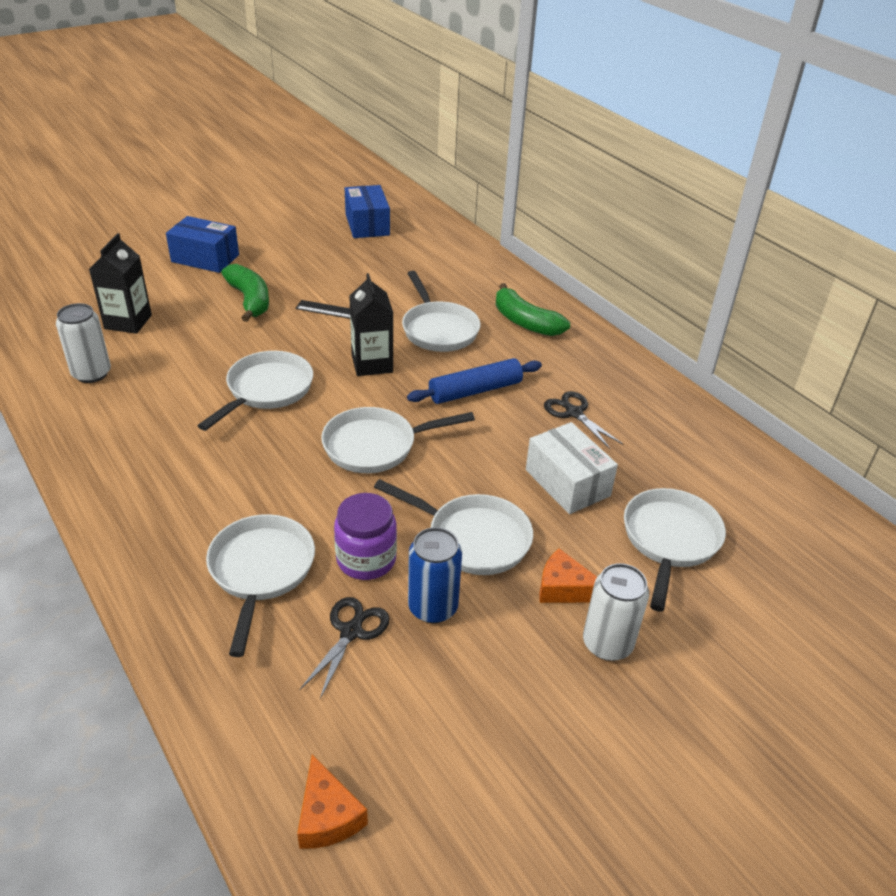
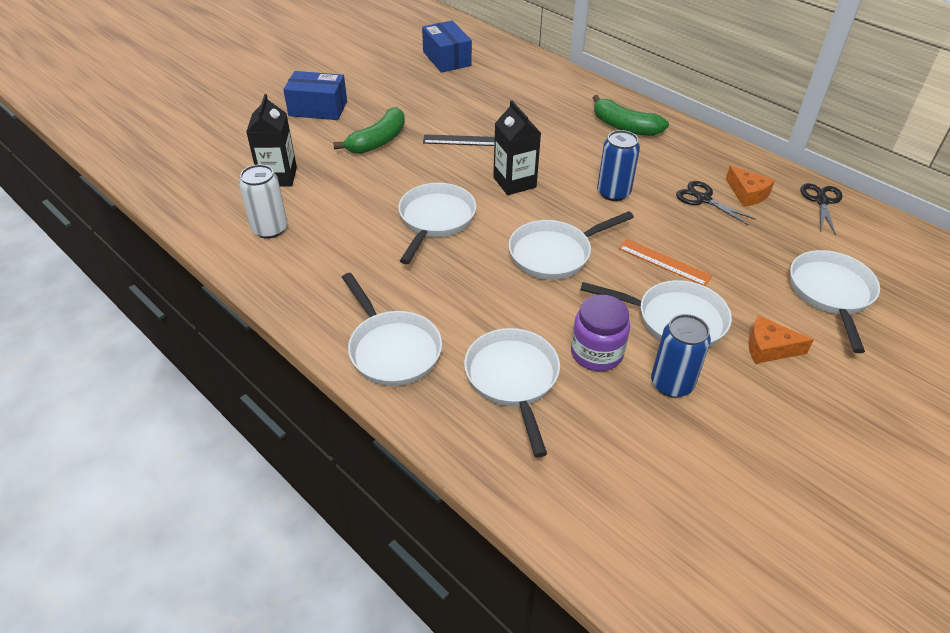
camera: 10 degrees left, 5 degrees up
(250, 300) = (378, 141): green banana -> green banana turned 75 degrees clockwise
(327, 816) = (675, 574): orange cheese -> orange cheese (747, 194)
(351, 632) = (615, 417): black scissors -> black scissors (821, 201)
(438, 329) = (555, 144): white pan -> white pan (392, 349)
(475, 391) = (613, 193): blue rolling pin -> blue can
(493, 474) = (664, 262): none -> orange ruler
(567, 483) = (727, 259): white box -> none
(607, 643) = (824, 387): white can -> none

